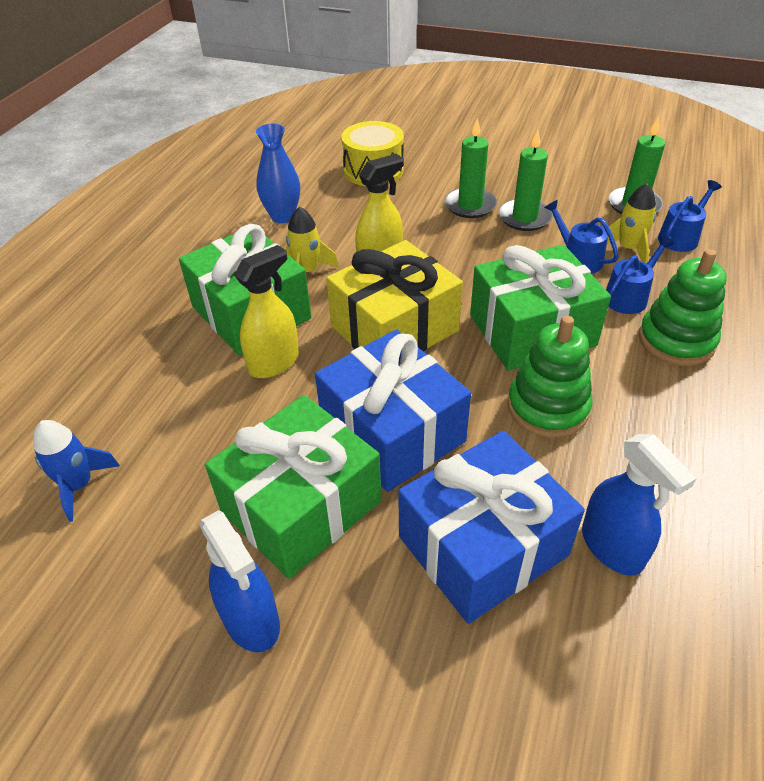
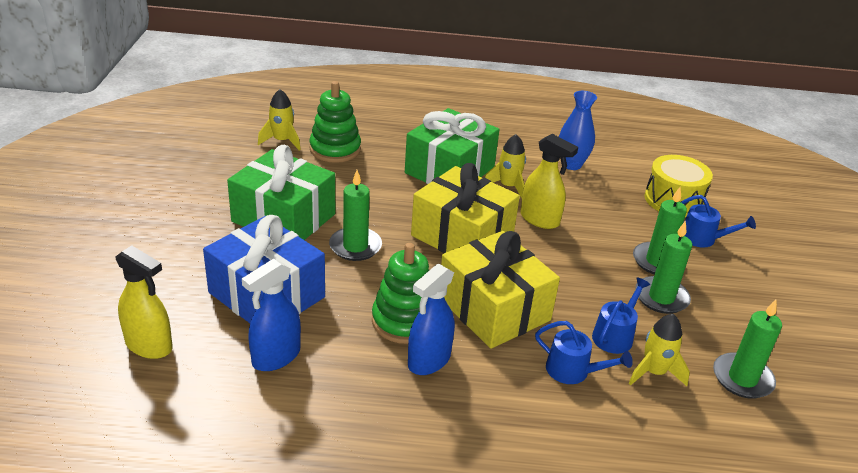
camera: 70 degrees right, 10 degrees down
(79, 485) = (282, 141): blue rocket -> yellow rocket
(251, 620) = (204, 213): blue spray bottle -> blue spray bottle (429, 360)
(274, 362) = (403, 188): yellow spray bottle -> yellow spray bottle (149, 345)
(392, 431) = (355, 246): blue gift -> green candle
(532, 330) = (493, 309): green gift -> yellow gift
(676, 340) = (522, 403): green stacking toy -> green stacking toy (335, 149)
(681, 237) = (703, 416): blue watering can -> blue watering can (702, 238)

